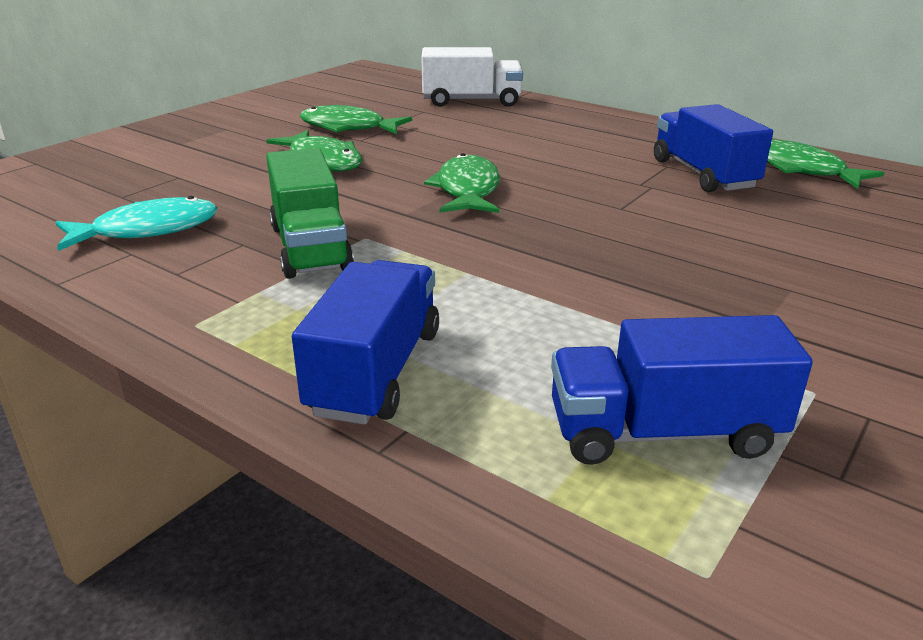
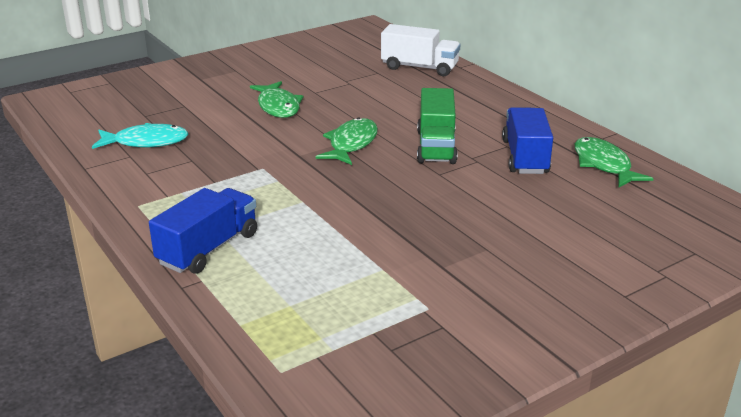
camera: 20 degrees right, 0 degrees up
(310, 247) = (226, 169): green truck -> green truck (436, 147)
(348, 128) = (314, 81): green fish -> none
(663, 432) = (324, 309): blue truck -> none

